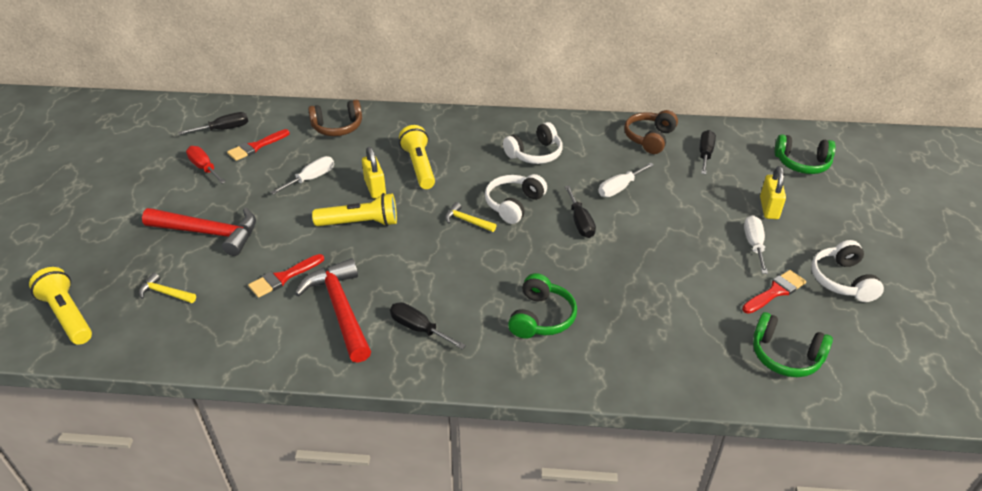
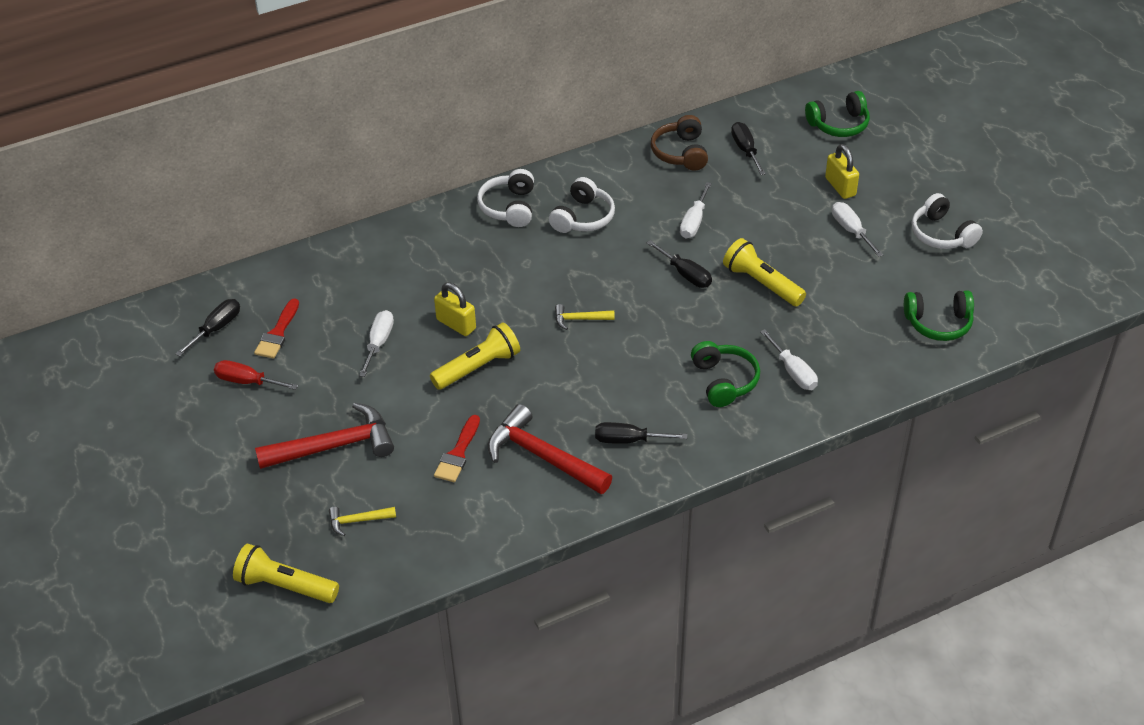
camera: 30 degrees left, 5 degrees up
(337, 127) = (345, 272): brown headphones -> none
(419, 166) = (478, 281): yellow flashlight -> yellow flashlight (762, 283)
(514, 204) = (609, 282): white headphones -> white headphones (509, 207)
(609, 337) = (793, 372): none -> white screwdriver
(775, 291) = (896, 269): red brush -> none

